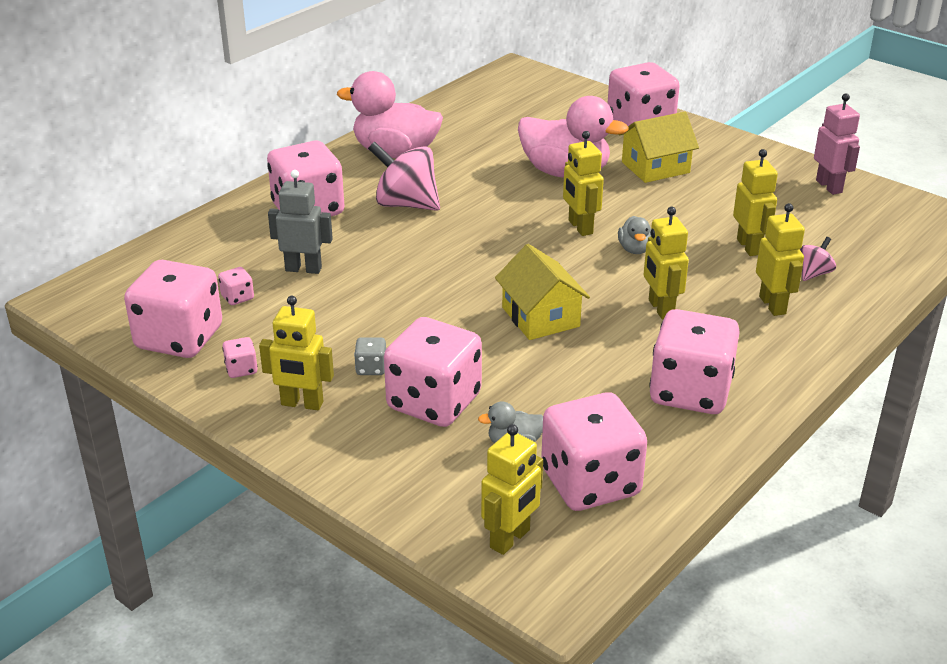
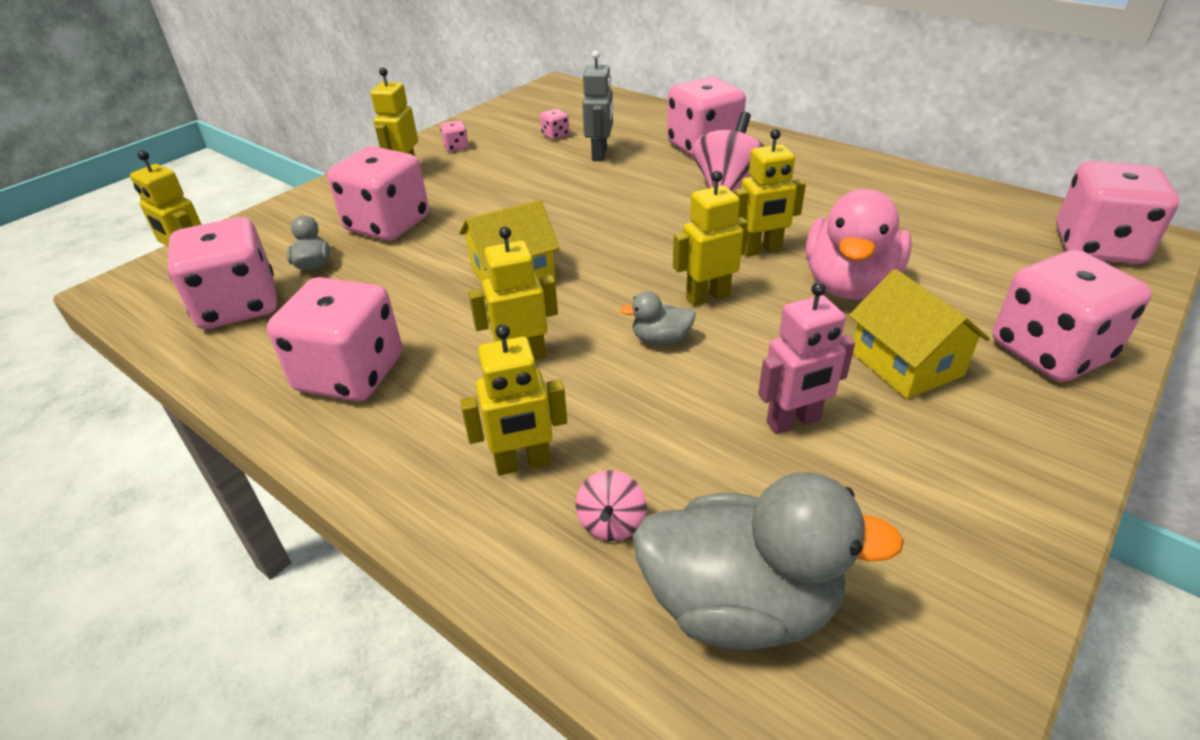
camera: 90 degrees right, 5 degrees up
(179, 338) = (501, 123): pink dice -> pink dice (1097, 246)
(371, 368) = (444, 194): grey dice -> none
(395, 153) = (840, 176): pink duck -> none
(749, 247) = (685, 451): yellow robot -> yellow robot (761, 250)
(813, 273) = (611, 523): pink spinning top -> pink spinning top turned 60 degrees clockwise
(829, 186) = (944, 593): pink robot -> pink robot (793, 422)
(854, 238) = (740, 604): none -> grey duck

